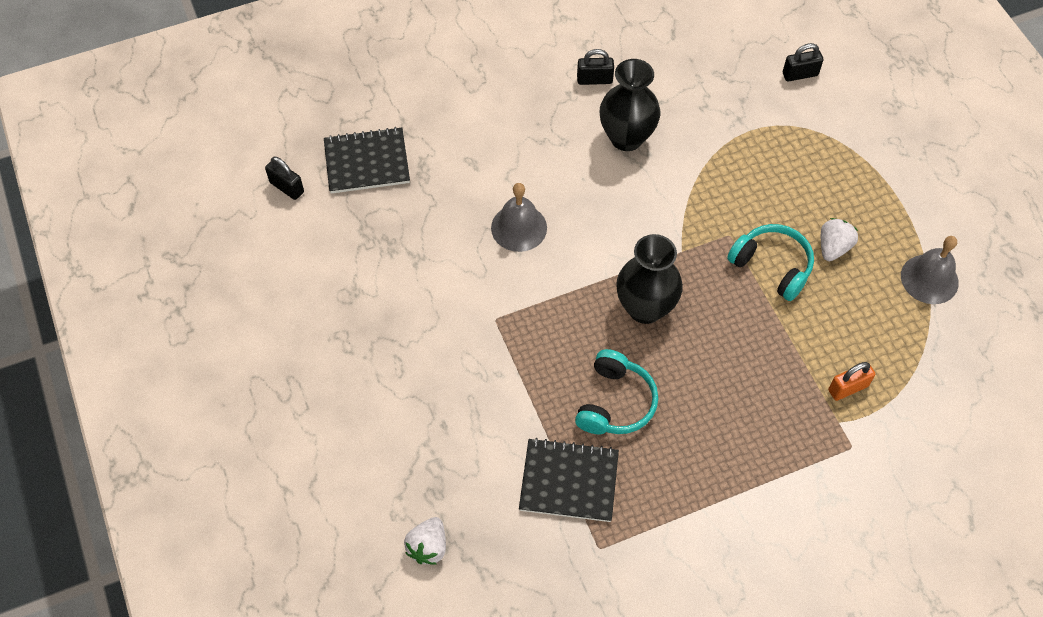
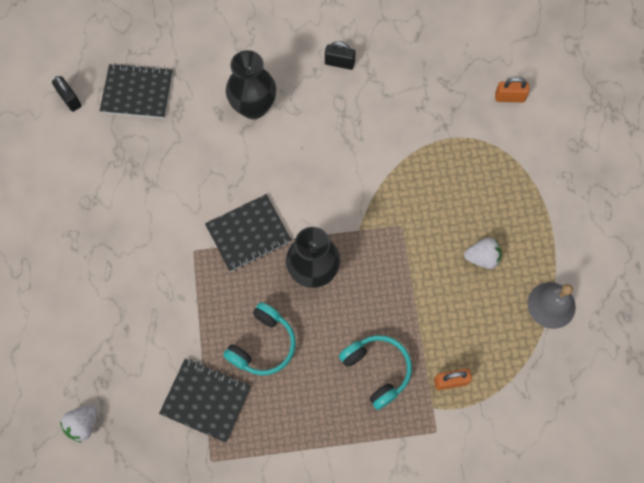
camera: 15 degrees right, 10 degrees up
(519, 227) = (237, 177): grey bell -> none
(554, 285) = (248, 234): none -> black notebook
(626, 138) = (348, 120): black vase -> black vase (253, 107)
(772, 266) = (426, 261): turquoise headphones -> turquoise headphones (377, 370)
(800, 74) = (509, 97): black padlock -> orange padlock
(833, 247) = (482, 258): white strawberry -> white strawberry turned 45 degrees clockwise

